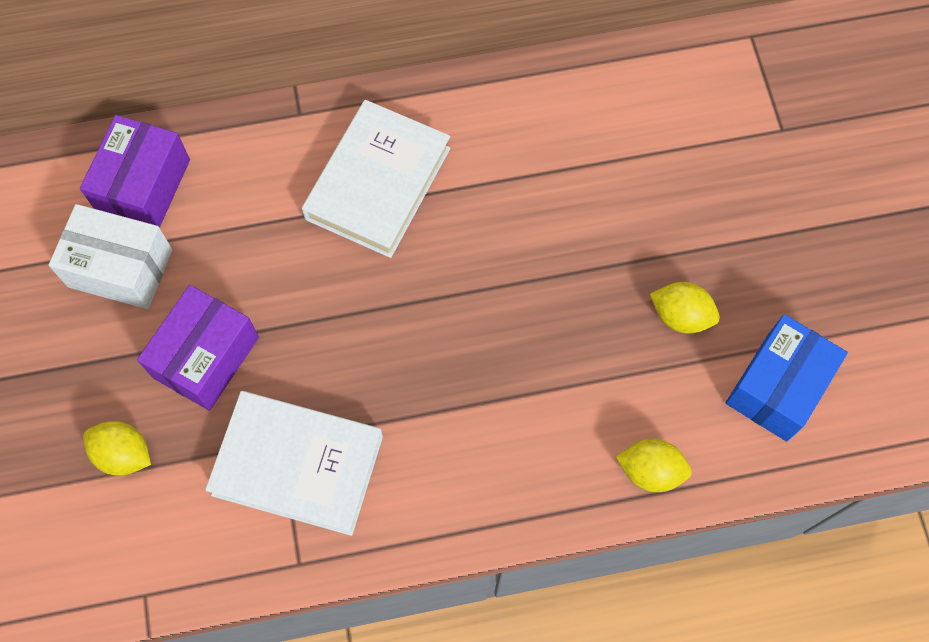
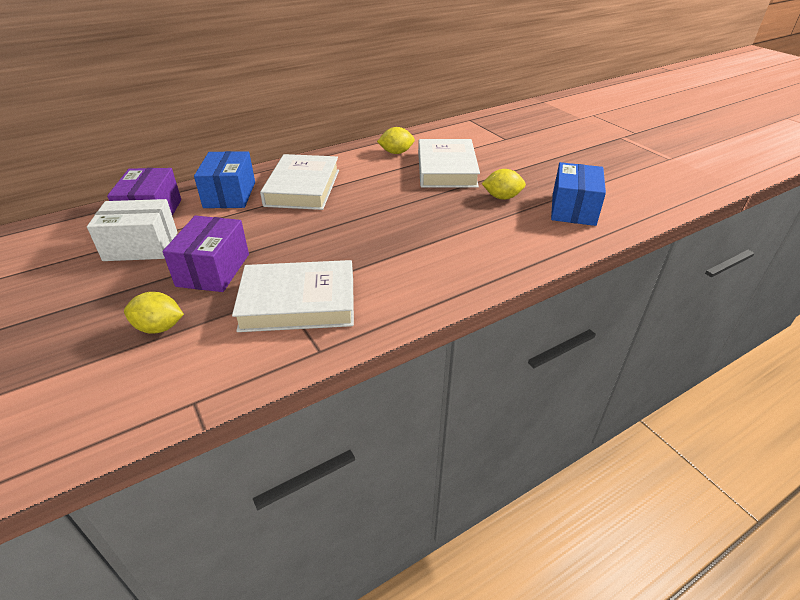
camera: 20 degrees left, 30 degrees down
(263, 168) = (230, 195): none -> blue box
(629, 201) = (446, 169): none -> white book
(650, 470) = (530, 253): yellow lemon -> yellow lemon (396, 152)

